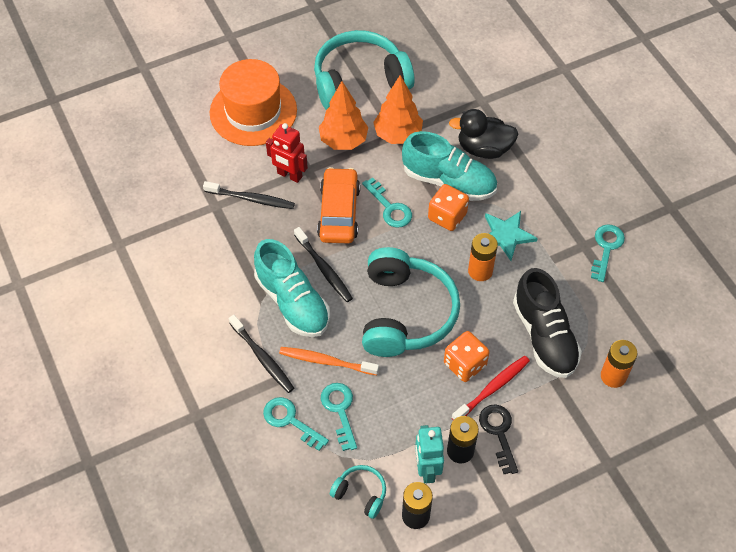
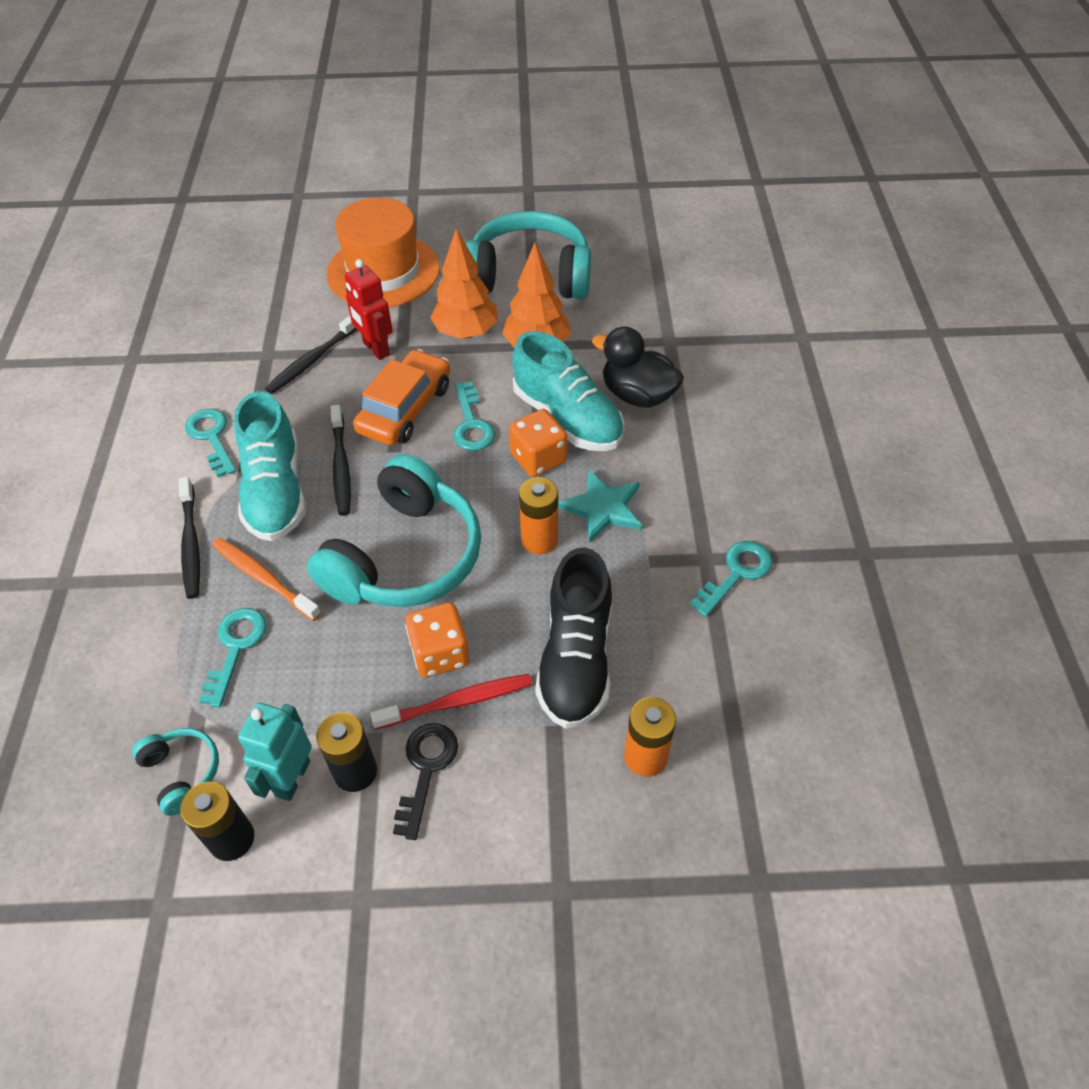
camera: 25 degrees right, 5 degrees down
(251, 199) = (313, 360): black toothbrush -> black toothbrush turned 90 degrees clockwise
(290, 421) = (165, 635): turquoise key -> turquoise key (211, 438)

